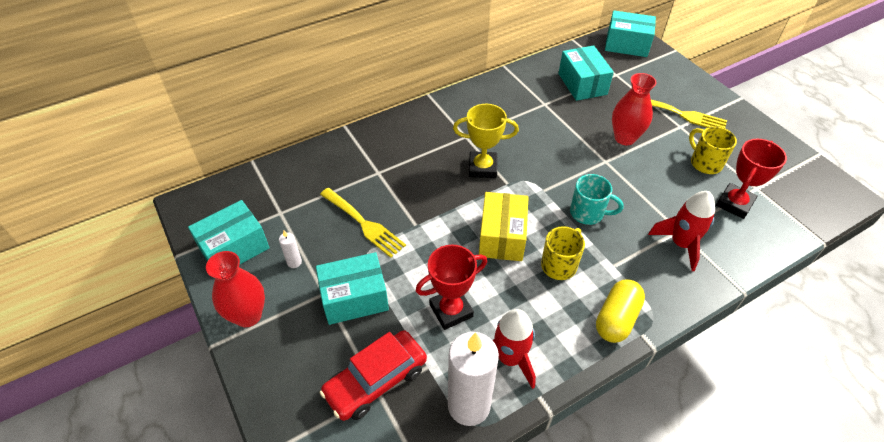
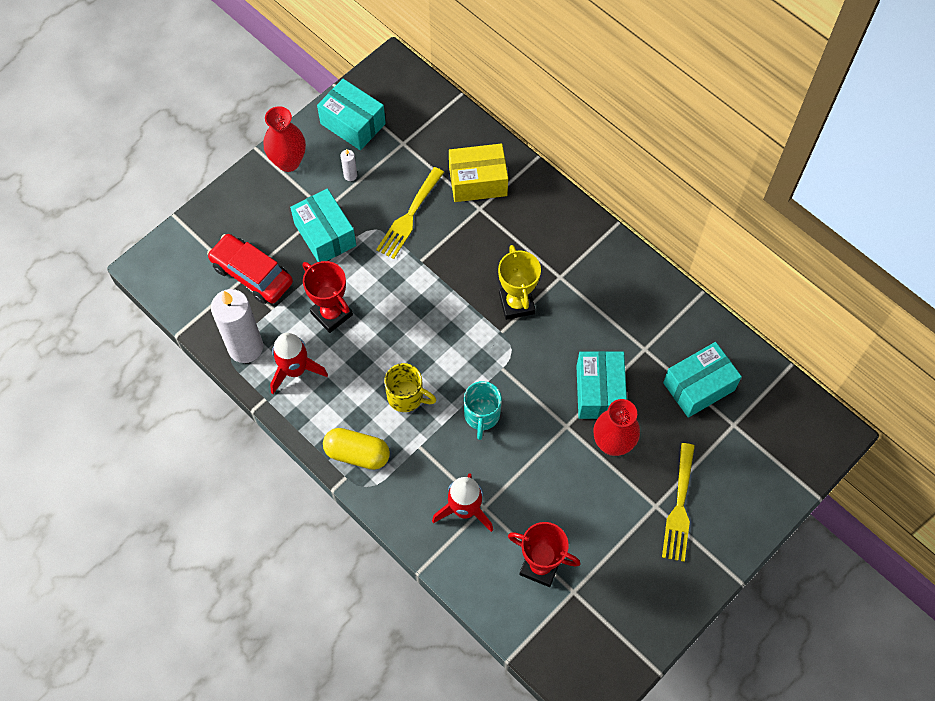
camera: 75 degrees right, 15 degrees up
(502, 237) = (427, 340): yellow box -> yellow box (478, 181)
(627, 45) = (806, 433): turquoise box -> turquoise box (599, 392)
(705, 163) = (598, 535): yellow mug -> none

